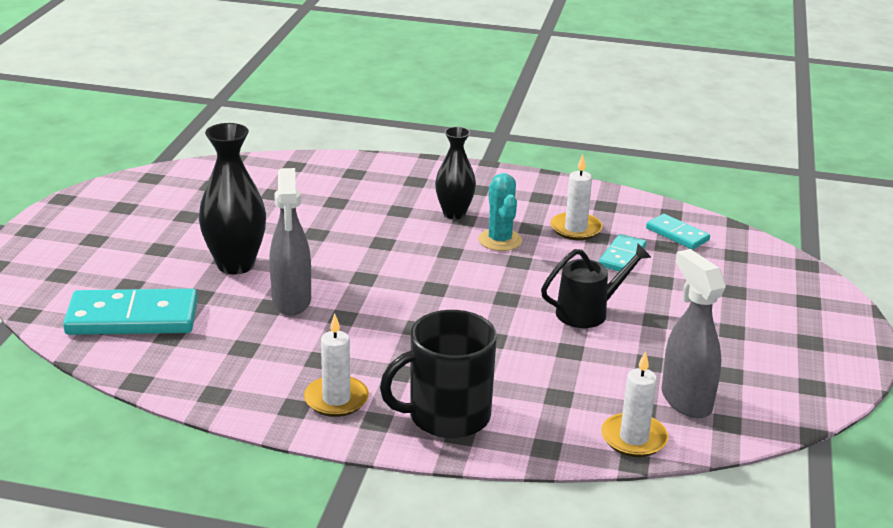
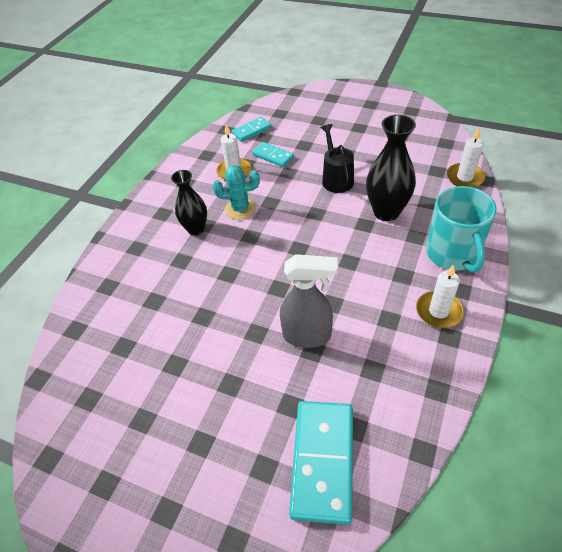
camera: 75 degrees left, 20 degrees up
(235, 265) = (243, 376): black vase -> black vase (386, 212)
(447, 416) = (452, 253): black mug -> turquoise mug
(685, 400) = (427, 154): grey spray bottle -> none

